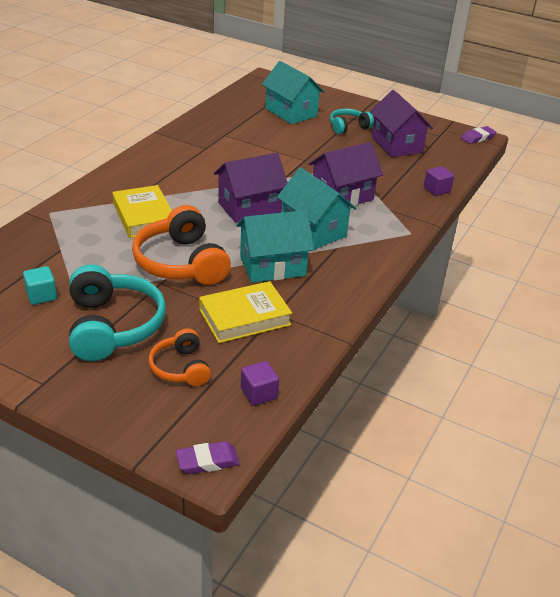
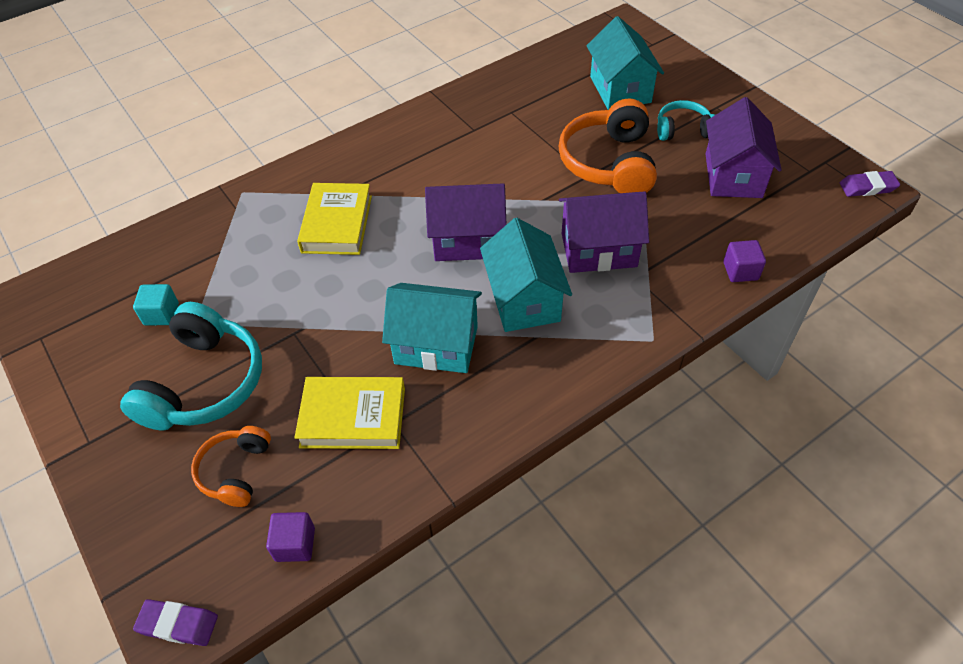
camera: 30 degrees right, 15 degrees up
(181, 263) = (334, 308): orange headphones -> orange headphones (609, 163)

